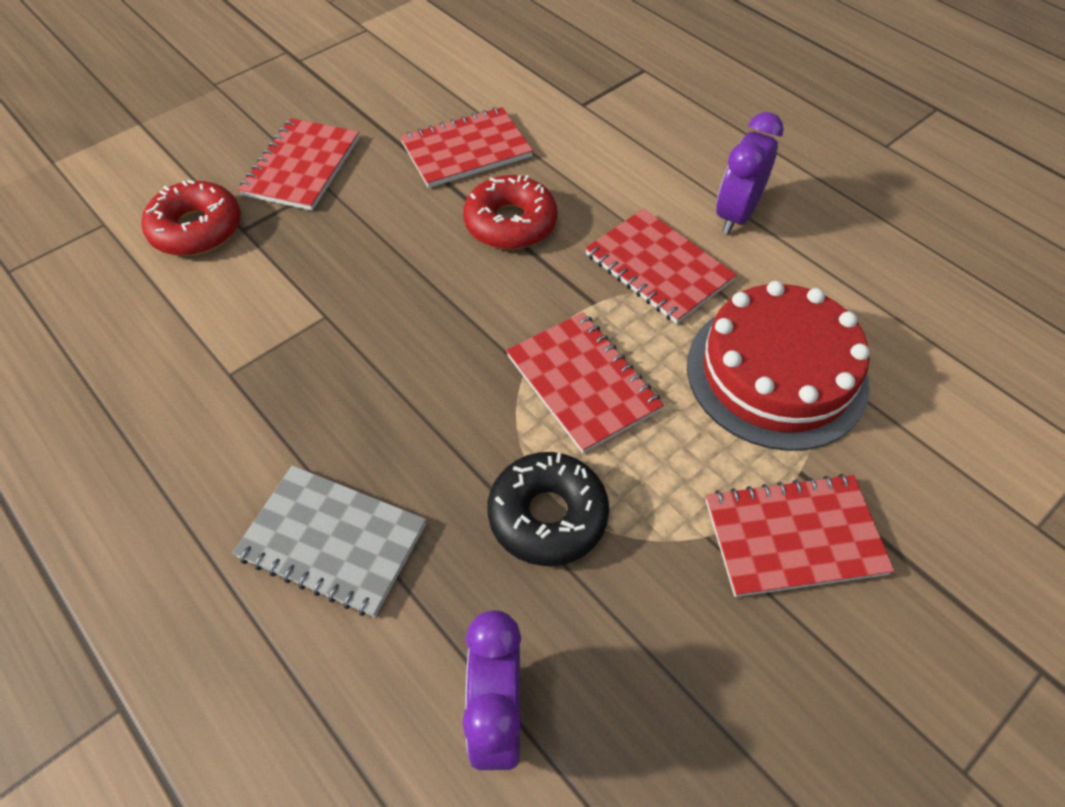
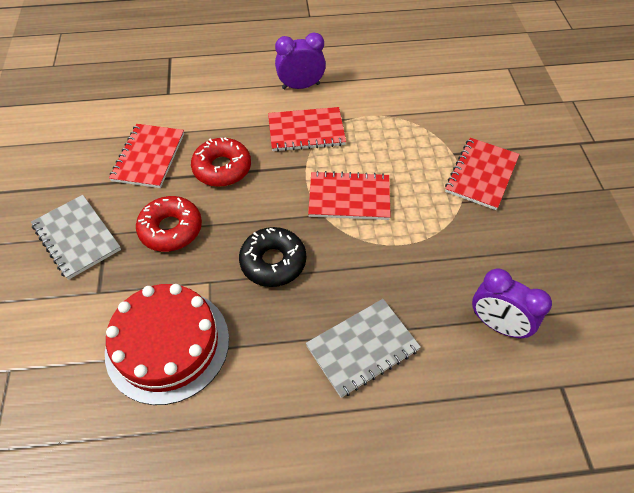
camera: 55 degrees left, 0 degrees up
(196, 229) = (72, 317): red donut -> red donut (171, 229)
(302, 167) = (77, 237): red notebook -> grey notebook
(547, 515) = (411, 251): black donut -> black donut (273, 262)
(736, 215) = (301, 86): purple clock -> purple clock turned 105 degrees clockwise
(776, 373) = (400, 129): red cake -> red cake (167, 344)

